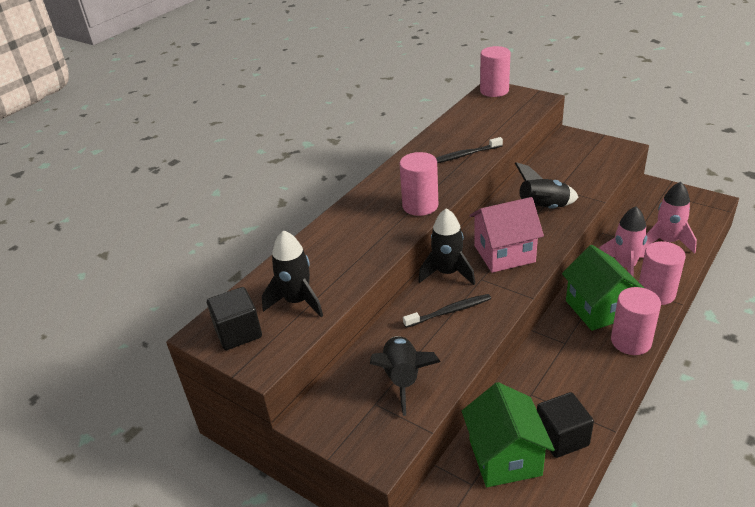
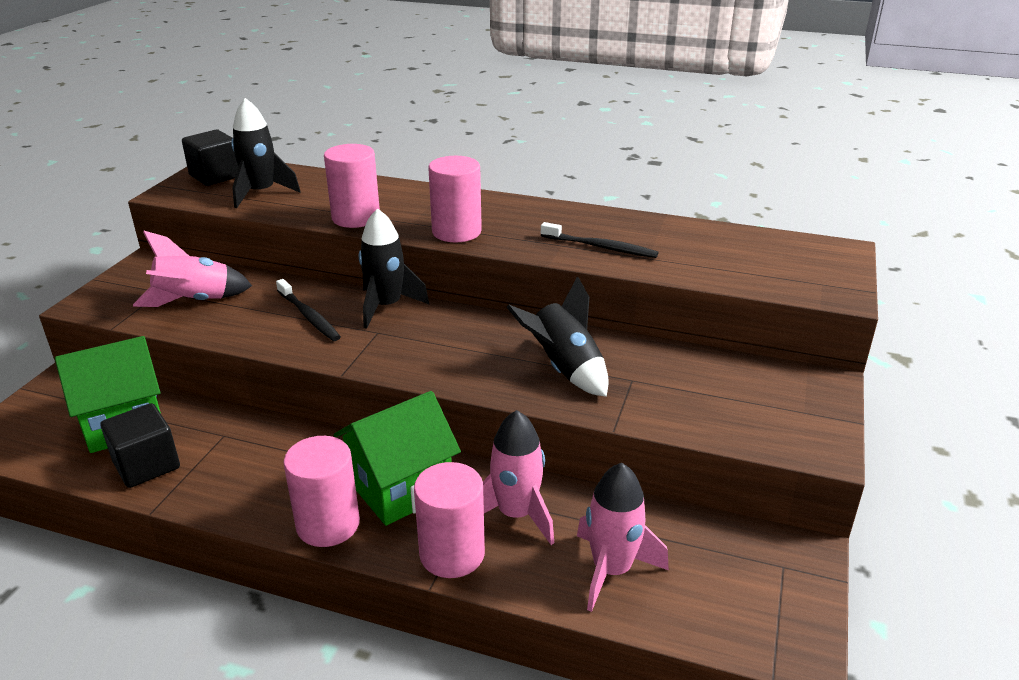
camera: 70 degrees right, 5 degrees down
(403, 379) = (194, 301): black rocket -> pink rocket
(464, 155) = (601, 247): black toothbrush -> black toothbrush turned 150 degrees clockwise
(494, 91) = (831, 251): pink cylinder -> pink cylinder (356, 218)
(504, 254) = (437, 344): pink house -> none

